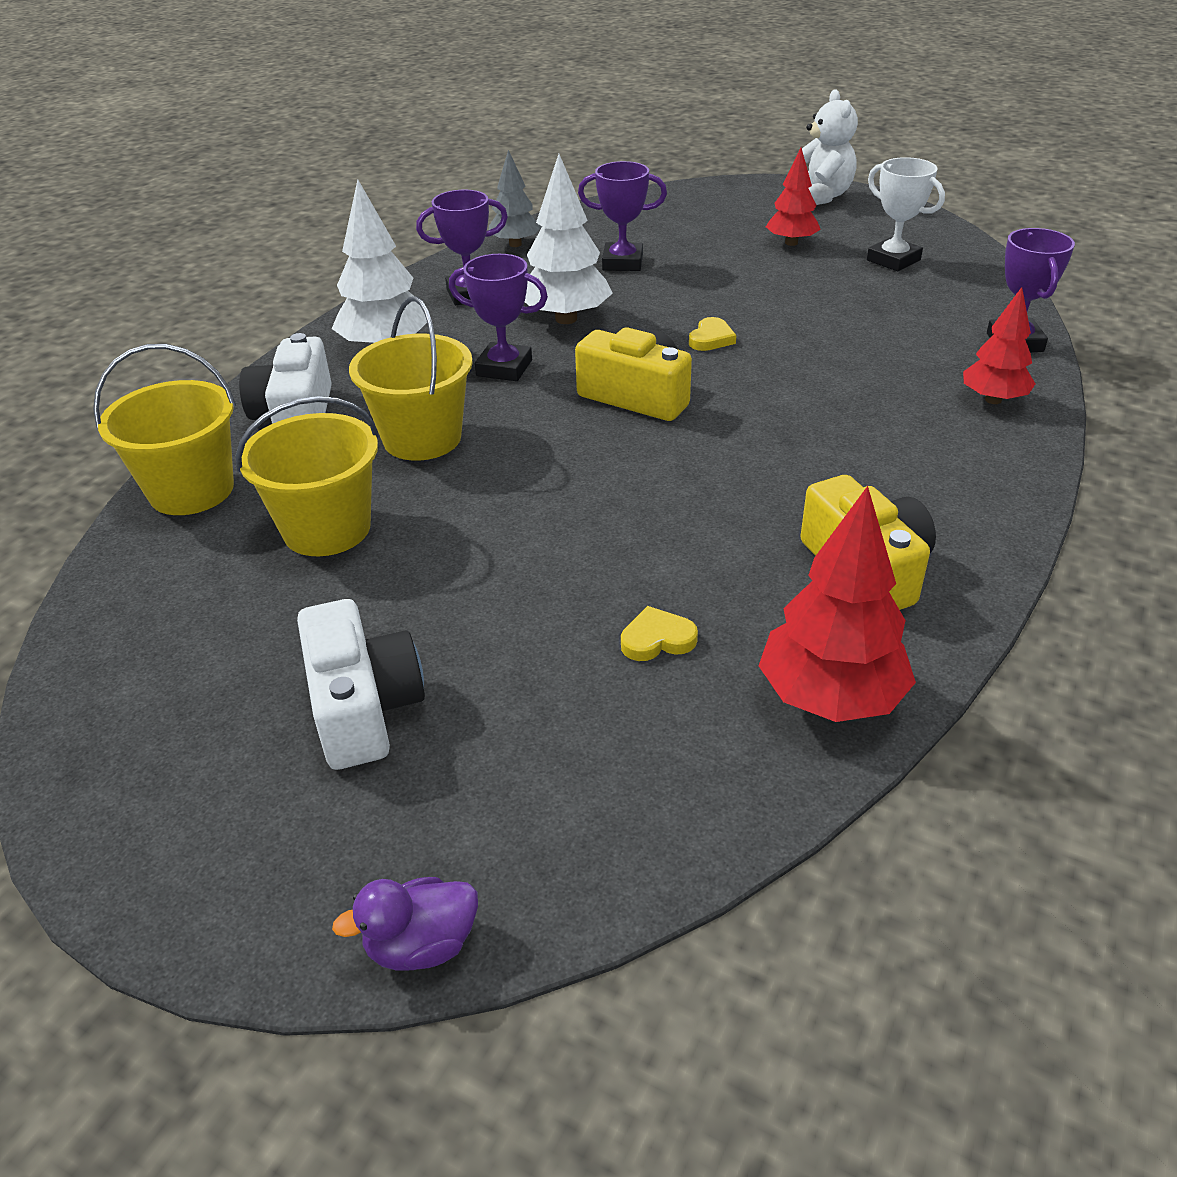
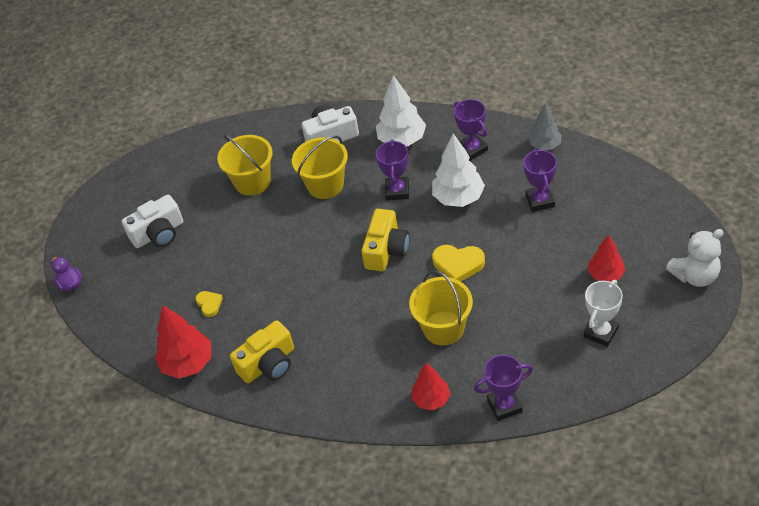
camera: 80 degrees right, 10 degrees up
(191, 490) = (267, 130): yellow bucket -> yellow bucket (443, 328)
(711, 339) = (458, 264): yellow heart -> yellow heart, size x1.71

